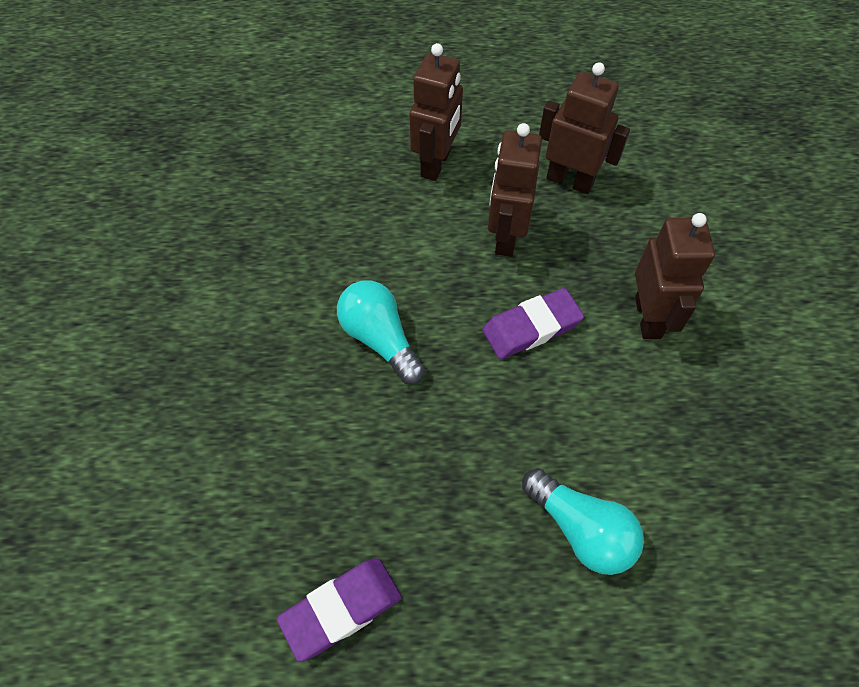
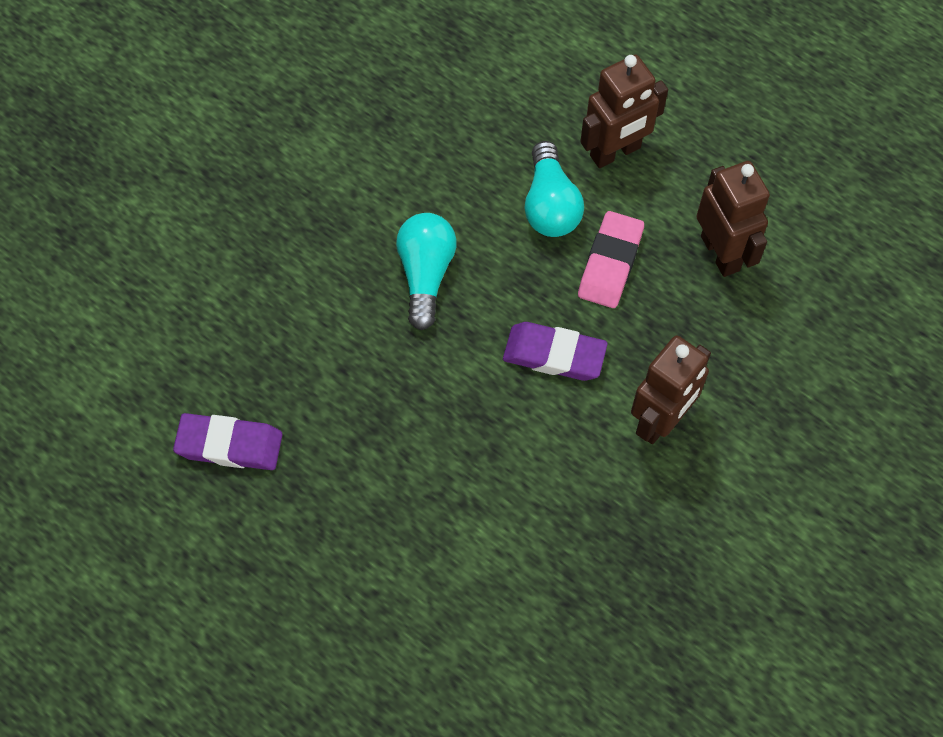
camera: 40 degrees right, 5 degrees up
(505, 237) = (610, 263): brown robot -> pink eraser
(581, 529) = (440, 527): turquoise light bulb -> turquoise light bulb (550, 205)

